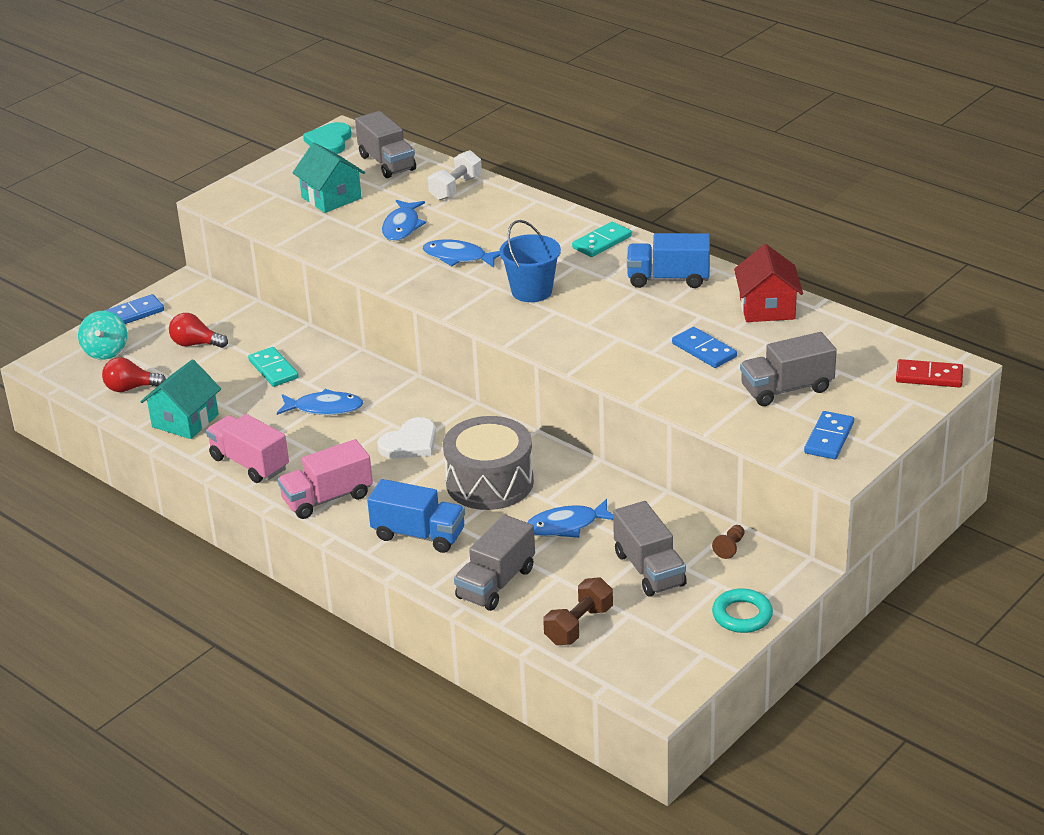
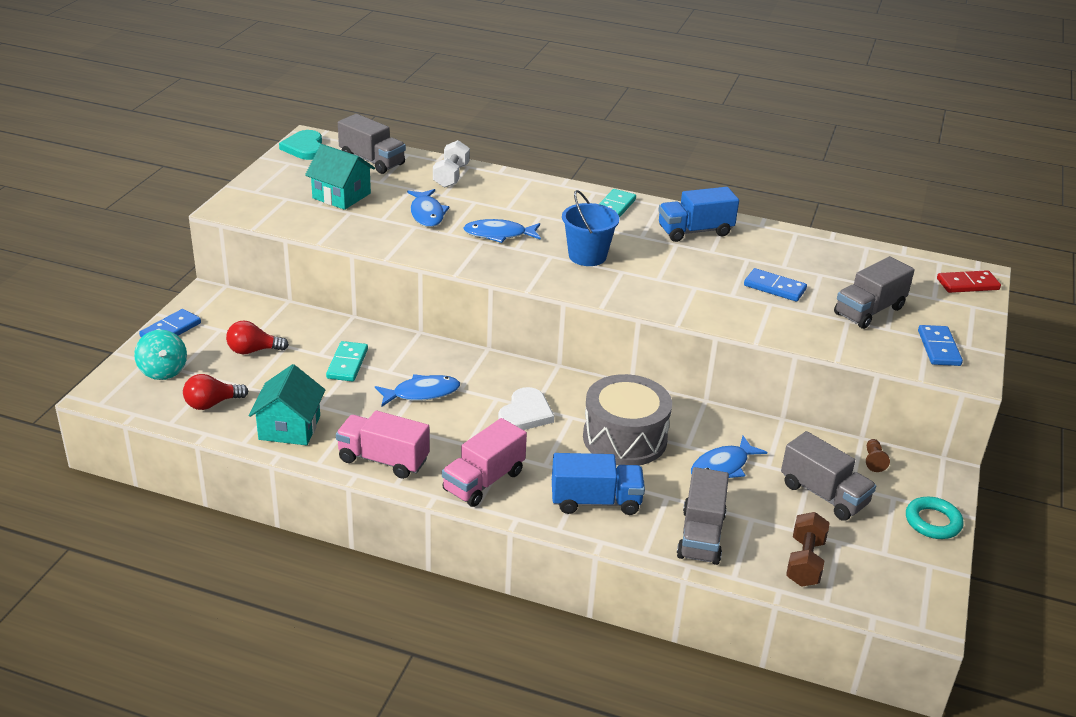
camera: 25 degrees left, 0 degrees up
(273, 369) = (347, 364): turquoise domino -> turquoise domino turned 60 degrees clockwise
(767, 308) = (795, 245): red house -> none

